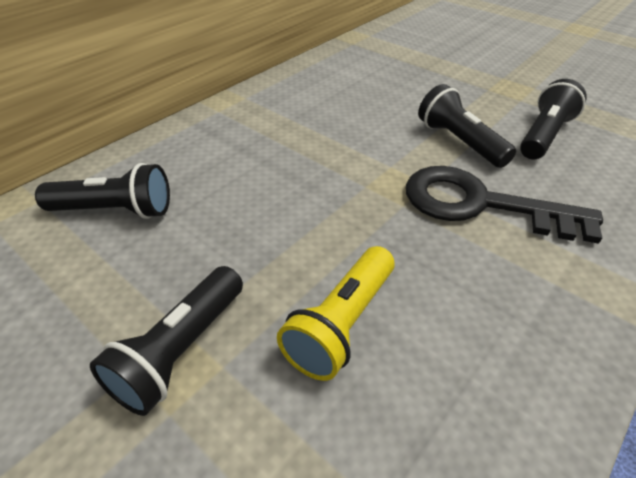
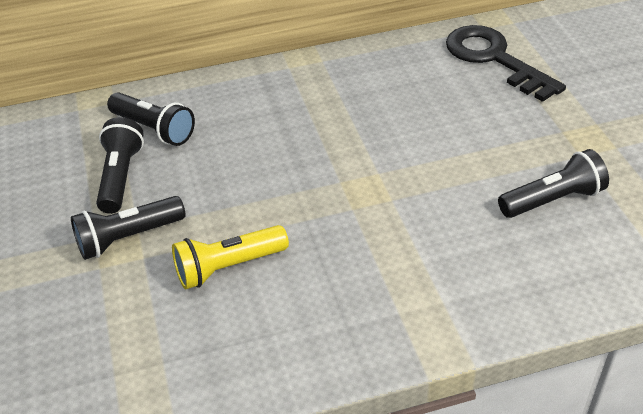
camera: 35 degrees right, 0 degrees up
(459, 142) = (462, 175): black flashlight -> black flashlight (120, 177)
(481, 204) = (413, 234): black key -> black key (494, 59)

